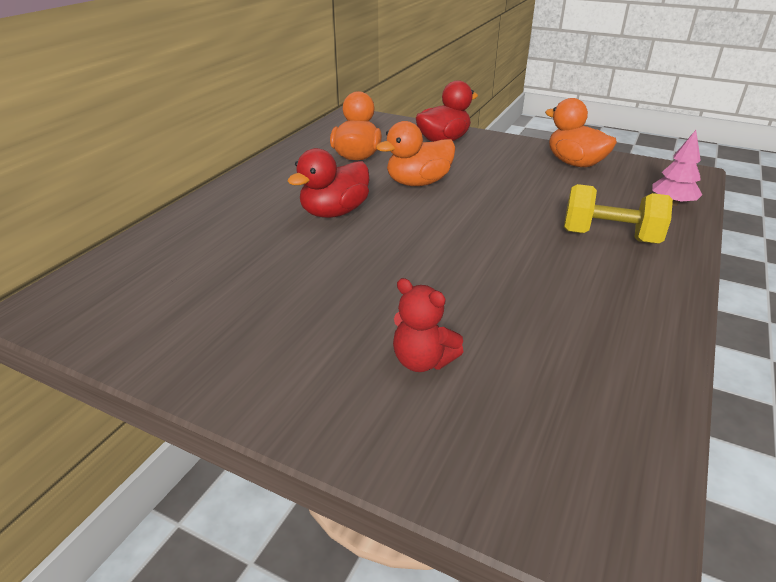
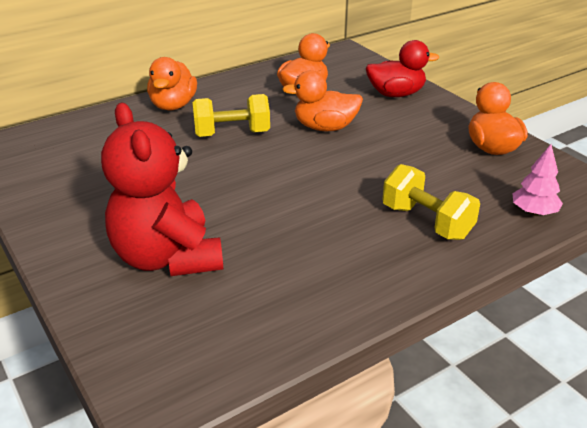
camera: 30 degrees right, 0 degrees up
(235, 202) = (173, 105): none -> orange duck
(334, 212) = (232, 134): red duck -> yellow dumbbell
(422, 361) = (167, 258): red teddy bear -> red teddy bear, size x2.13

